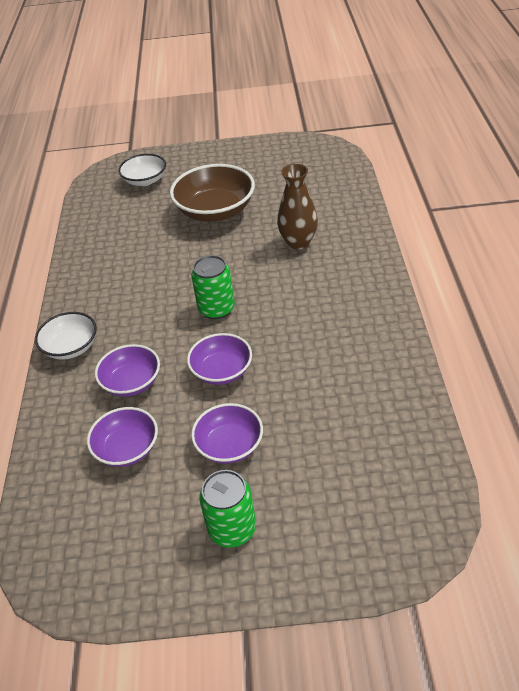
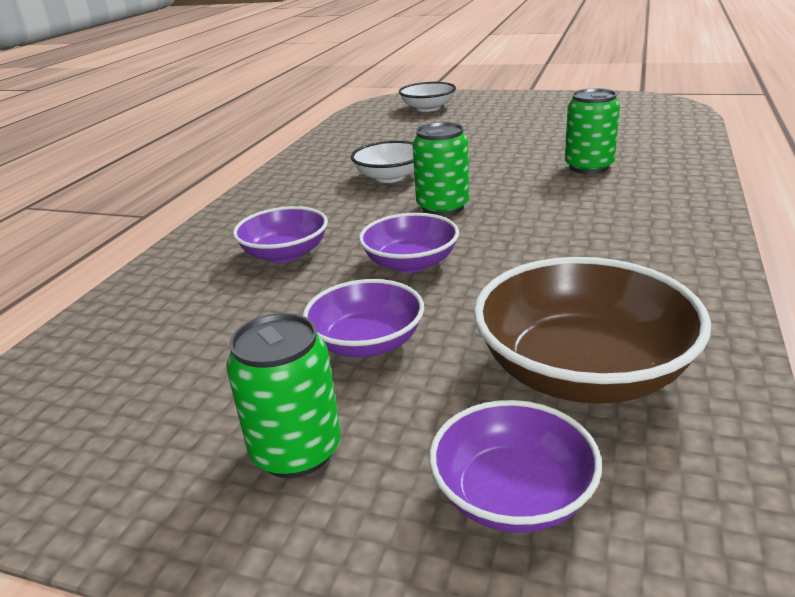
camera: 20 degrees right, 15 degrees down
(71, 347) = (242, 213): white bowl -> white bowl (390, 177)
(127, 448) = (224, 316): purple bowl -> purple bowl (513, 495)
(215, 211) = (494, 134): brown bowl -> brown bowl (582, 371)
(298, 242) = (588, 167): brown vase -> green can

